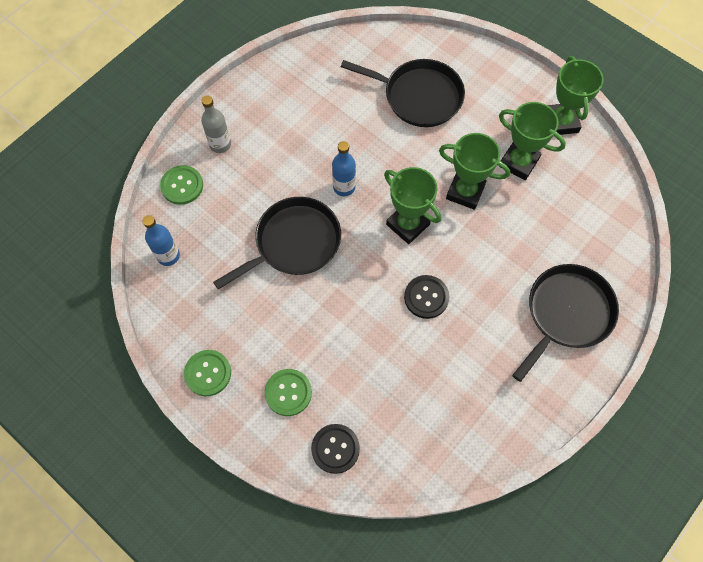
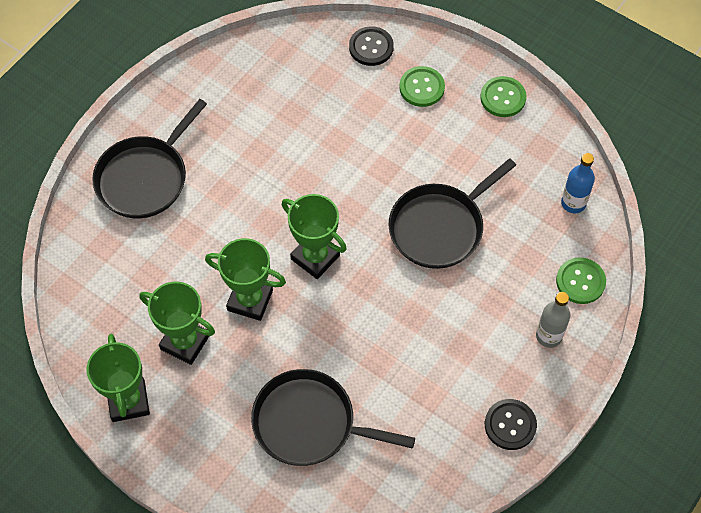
camera: 175 degrees right, 5 degrees down
(344, 187) = (392, 295): blue bottle -> none
(426, 297) = (292, 182): black button -> black button (510, 425)

